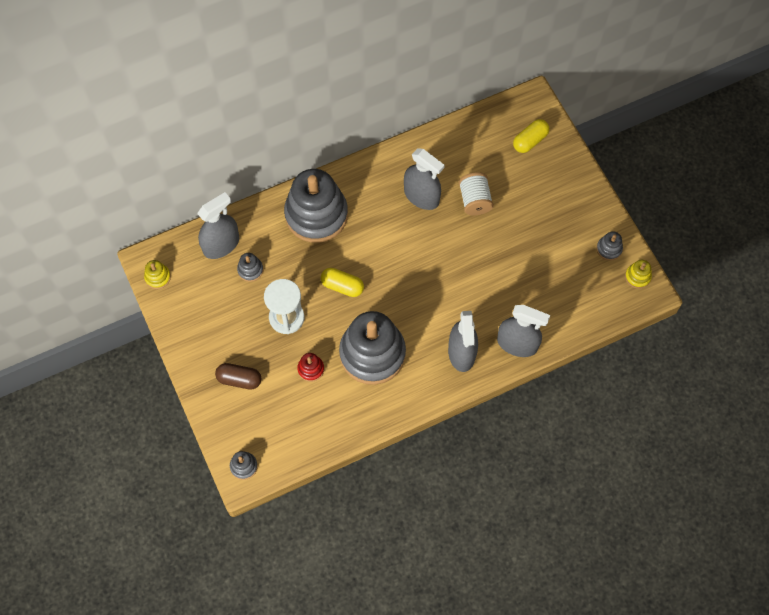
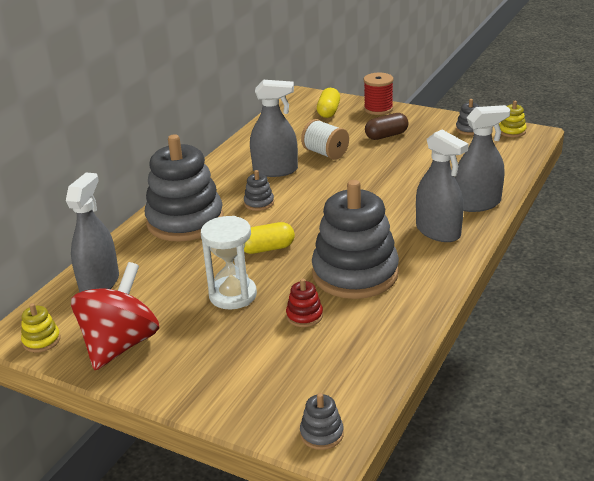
camera: 35 degrees left, 35 degrees down
(196, 314) = (120, 344): none -> red spinning top
(239, 379) = (231, 366): brown capsule -> brown capsule (386, 136)
(250, 270) = (153, 284): grey stacking toy -> grey stacking toy (259, 203)
(571, 166) = (378, 109): none -> red spool

